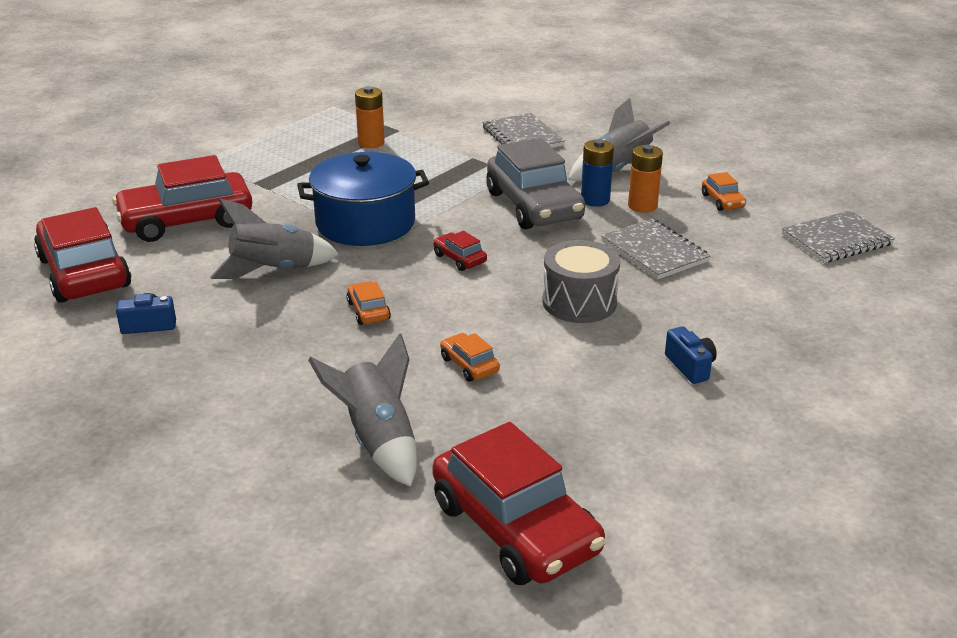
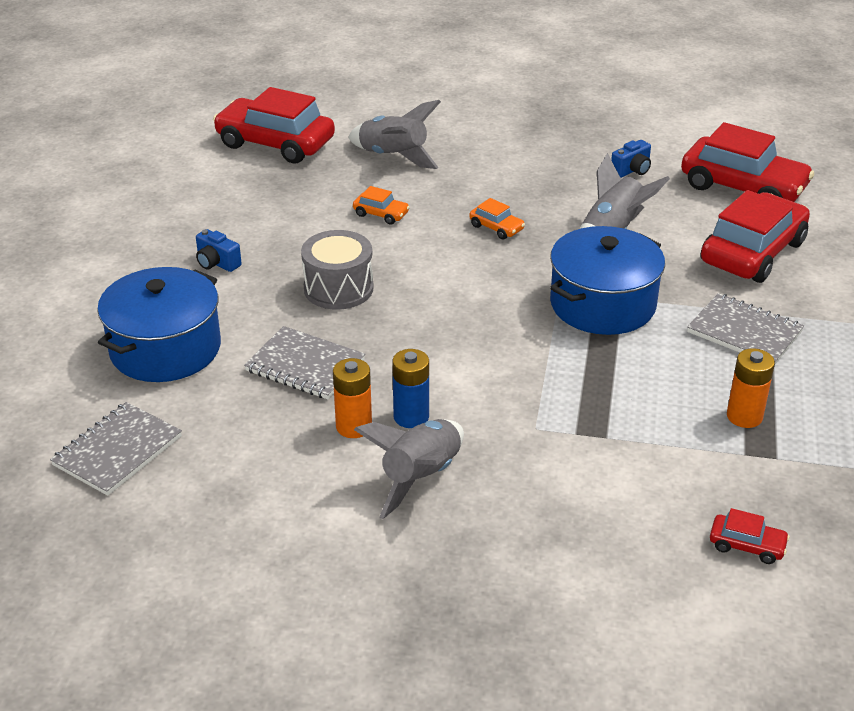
camera: 150 degrees right, 5 degrees up
(459, 258) = (477, 296): red car -> red car (747, 545)
(522, 137) = (588, 501): grey notebook -> grey notebook (744, 332)
(534, 206) = (468, 384): grey car -> none
(722, 201) = (267, 469): orange car -> none
(776, 299) = (165, 349): none -> blue pot

